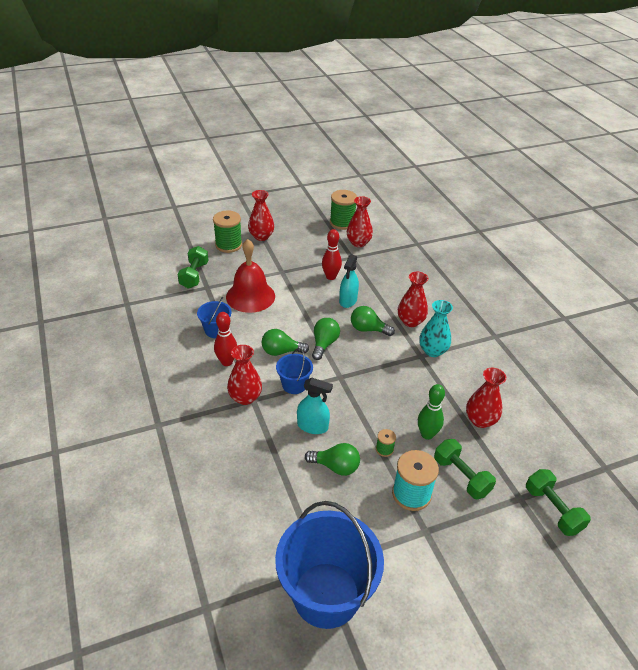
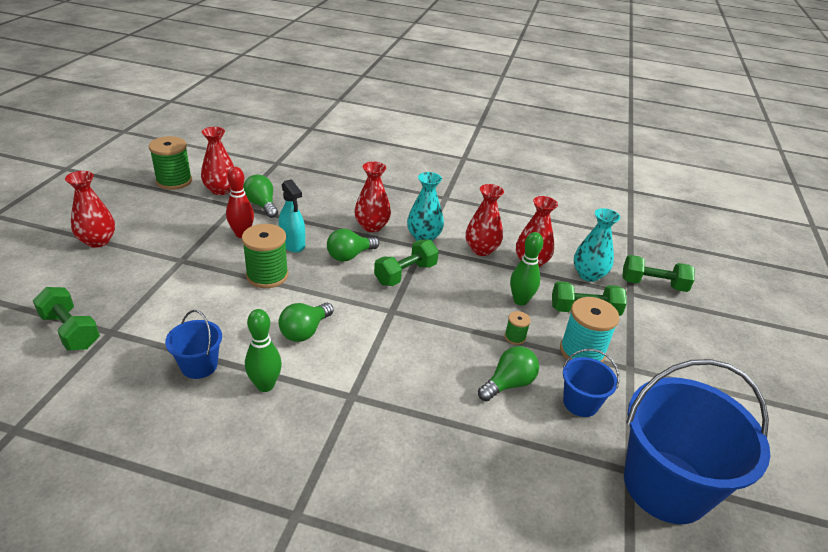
camera: 55 degrees left, 5 degrees down
(227, 362) = (265, 385): red bowling pin -> green bowling pin
(228, 245) = (66, 272): green spool -> green spool (267, 275)
(245, 397) = (341, 401): red vase -> red vase (481, 249)
(250, 296) = (184, 305): red bell -> none
(294, 385) = (366, 350): blue bucket -> blue bucket (580, 403)
(312, 426) = (439, 370): turquoise spray bottle -> none
(324, 344) = (333, 295): green light bulb -> green light bulb (262, 205)
(382, 363) = (405, 274): none -> green dumbbell
(510, 461) = (588, 275): none -> turquoise vase

